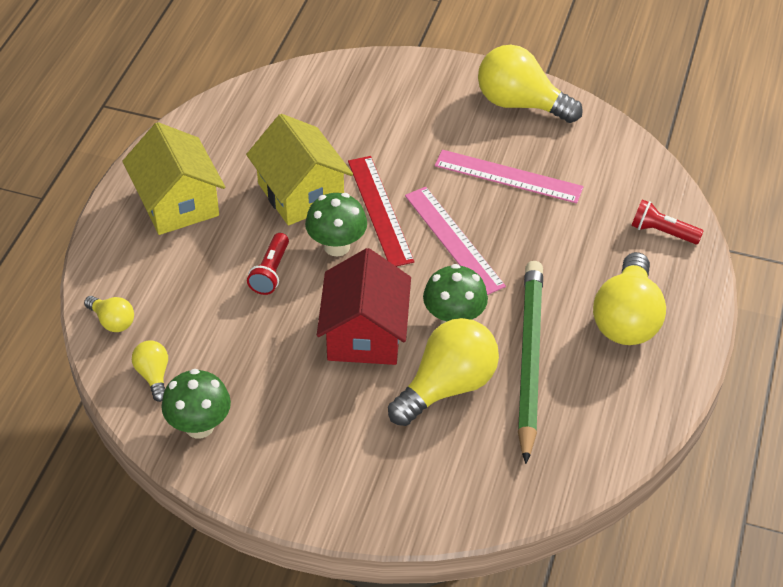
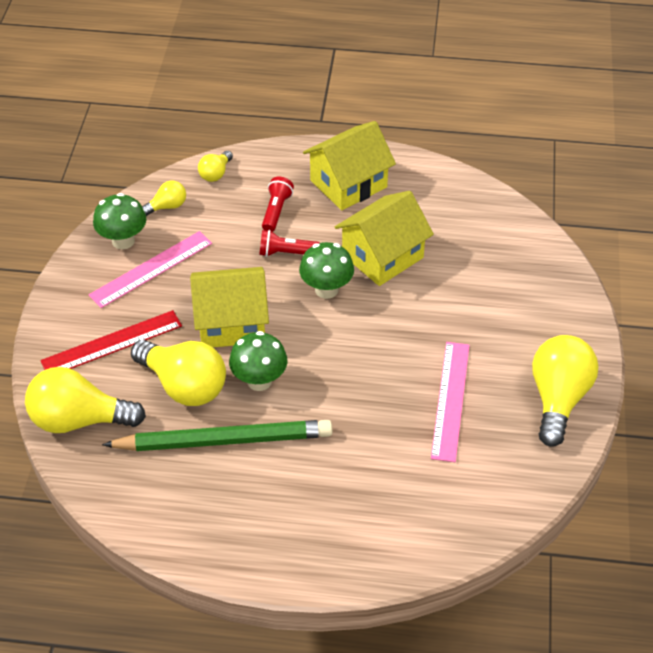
camera: 80 degrees right, 0 degrees up
(364, 334) = (231, 323): red house -> yellow house
(380, 210) = (377, 312): red ruler -> red ruler (112, 343)
(454, 240) = (355, 369): pink ruler -> pink ruler (151, 269)
(626, 319) = (287, 512): yellow light bulb -> yellow light bulb (79, 420)
(662, 232) = (411, 535): red flashlight -> red flashlight (276, 211)

